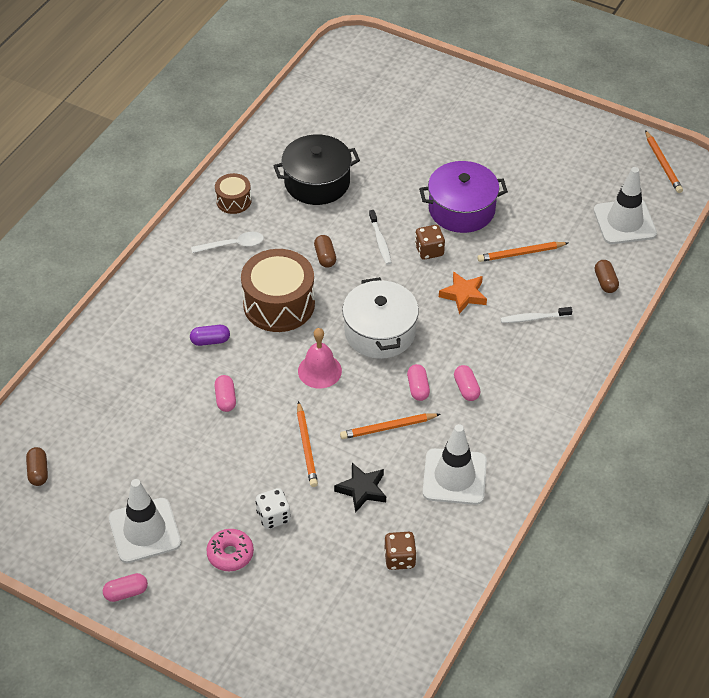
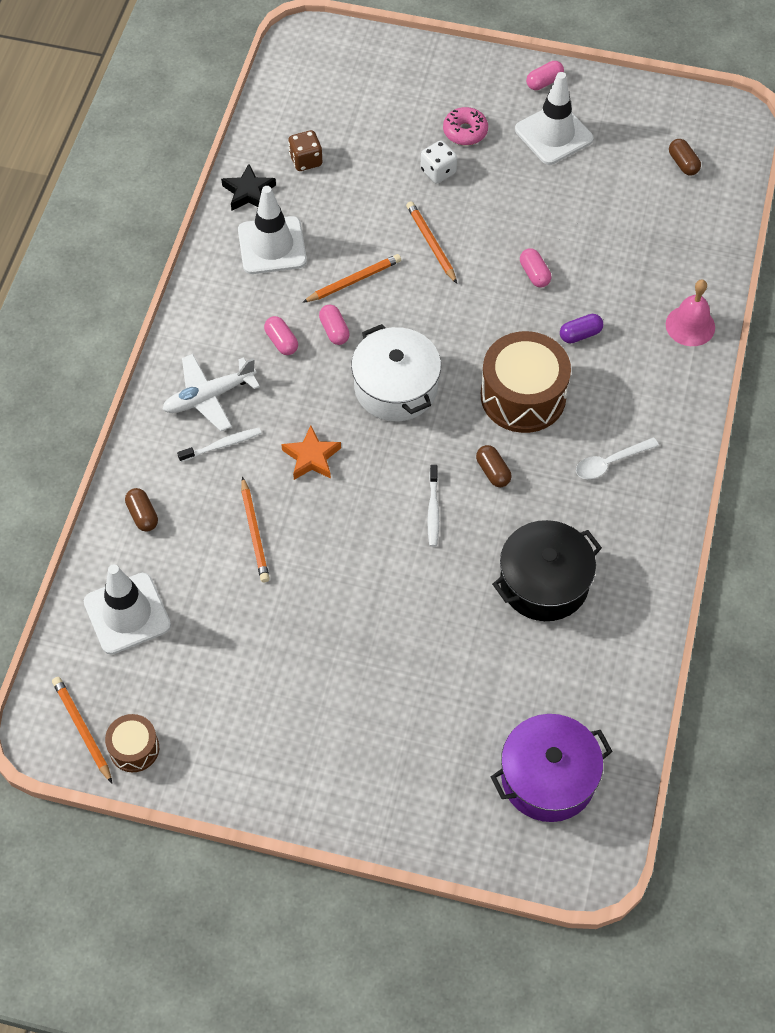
camera: 165 degrees right, 10 degrees up
(233, 201) = (638, 527): brown drum -> brown drum (134, 748)
(319, 371) = (447, 326): pink bell -> pink bell (690, 325)
(362, 489) = (361, 214): black star -> black star (249, 192)
(380, 241) = (433, 510): white toothbrush -> white toothbrush turned 150 degrees counterclockwise
(429, 251) = (369, 510): brown dice -> none
(461, 209) = (343, 583): purple pot -> purple pot (548, 777)
(520, 253) = (254, 533): orange pencil -> orange pencil turned 105 degrees clockwise
(538, 357) = (209, 397): none -> white plane

